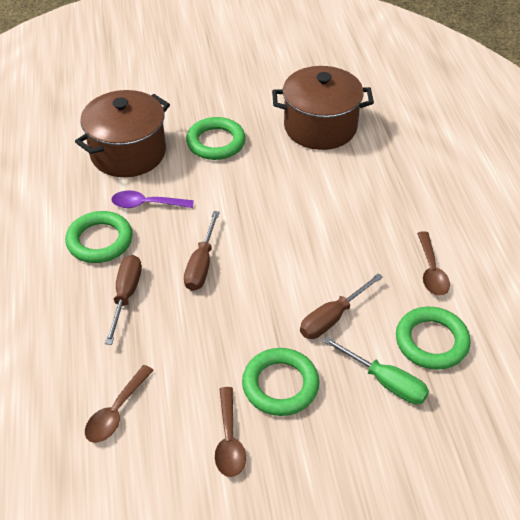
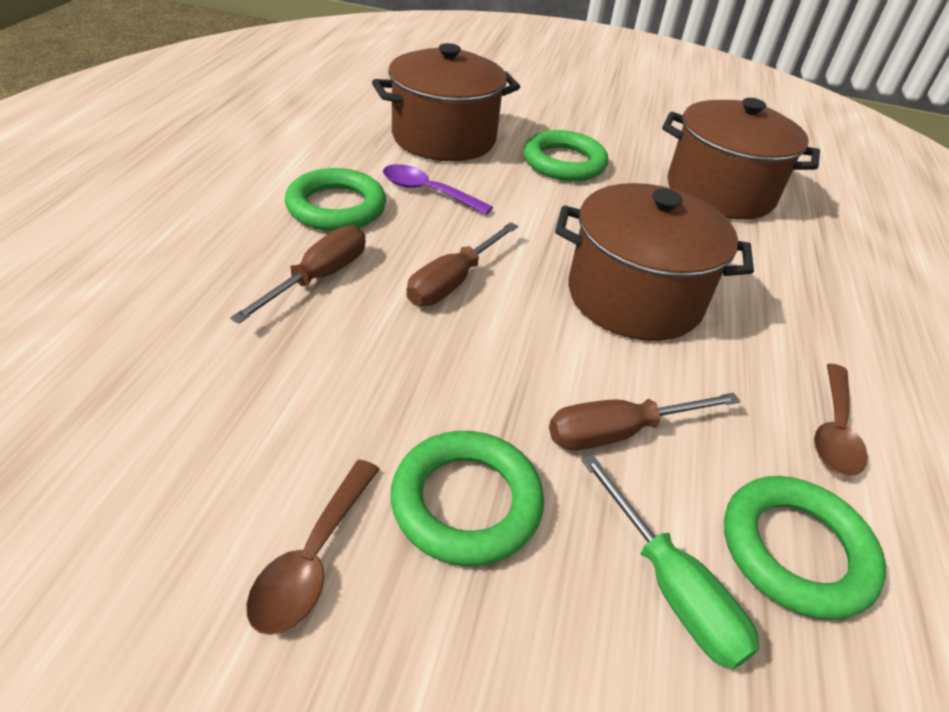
camera: 20 degrees right, 5 degrees down
(116, 412) = (172, 424): brown spoon -> none
(304, 231) = (634, 297): none -> brown pot

